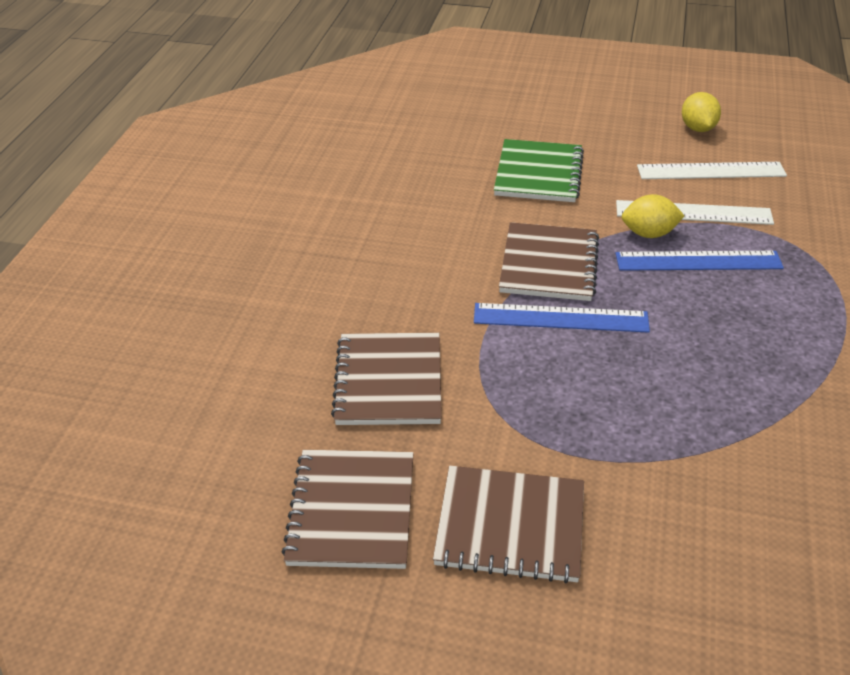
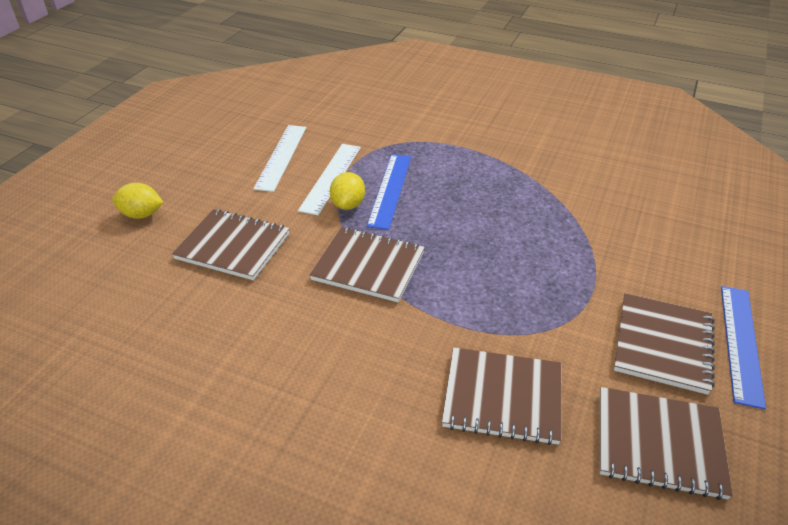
camera: 80 degrees left, 0 degrees up
(538, 174) = (233, 246): green notebook -> brown notebook
(560, 318) = (438, 273): blue ruler -> blue ruler (740, 343)
(697, 128) = (219, 148): yellow lemon -> yellow lemon (141, 214)

